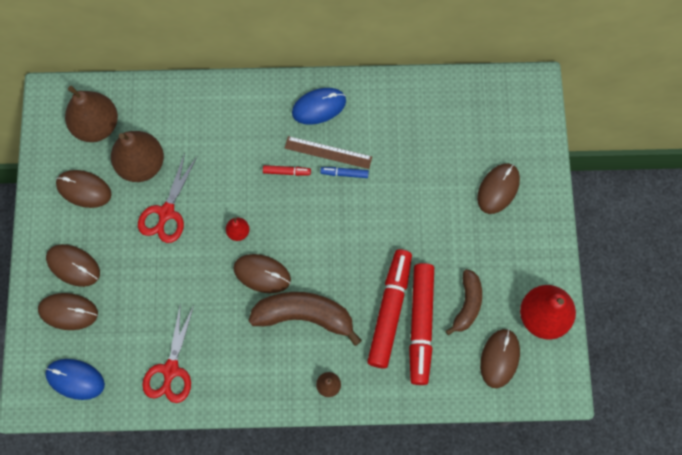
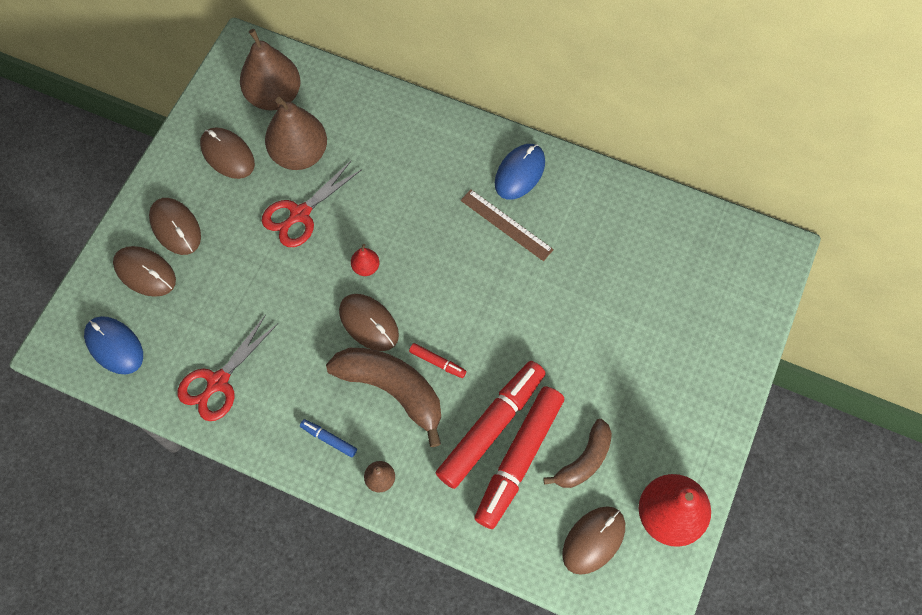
camera: 25 degrees right, 5 degrees down
(286, 172) = (450, 226): red marker -> red marker (437, 362)
(319, 107) = (520, 173): blue mouse -> blue mouse turned 60 degrees counterclockwise
(344, 173) = (513, 255): blue marker -> blue marker (329, 439)
(498, 189) = (682, 346): brown mouse -> none

